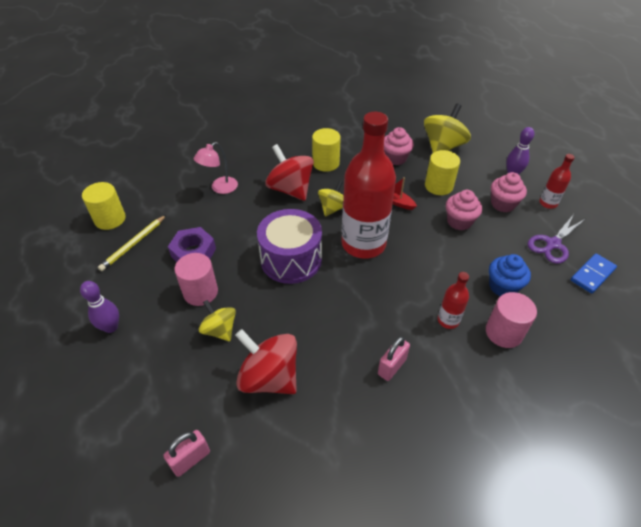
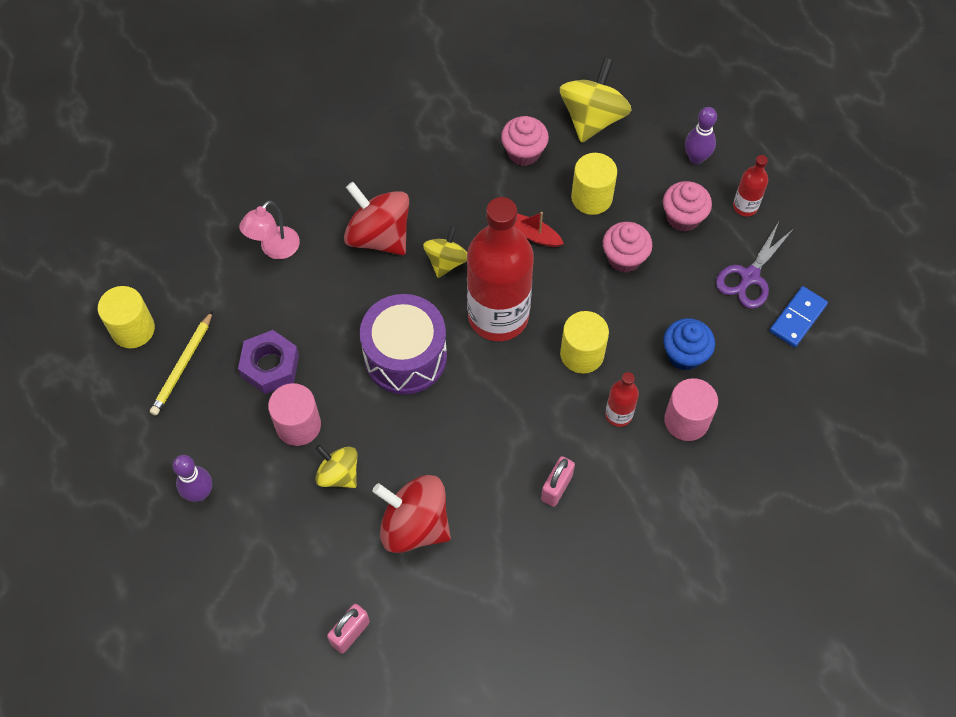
camera: 10 degrees left, 15 degrees up
(326, 163) = (421, 177): yellow cylinder -> yellow cylinder (582, 354)

